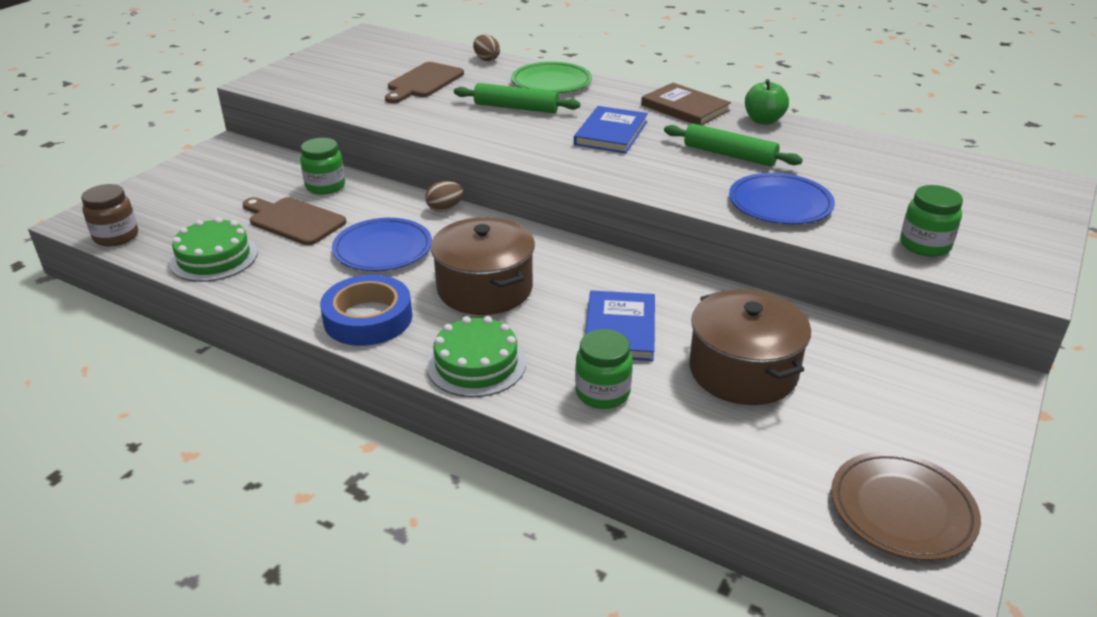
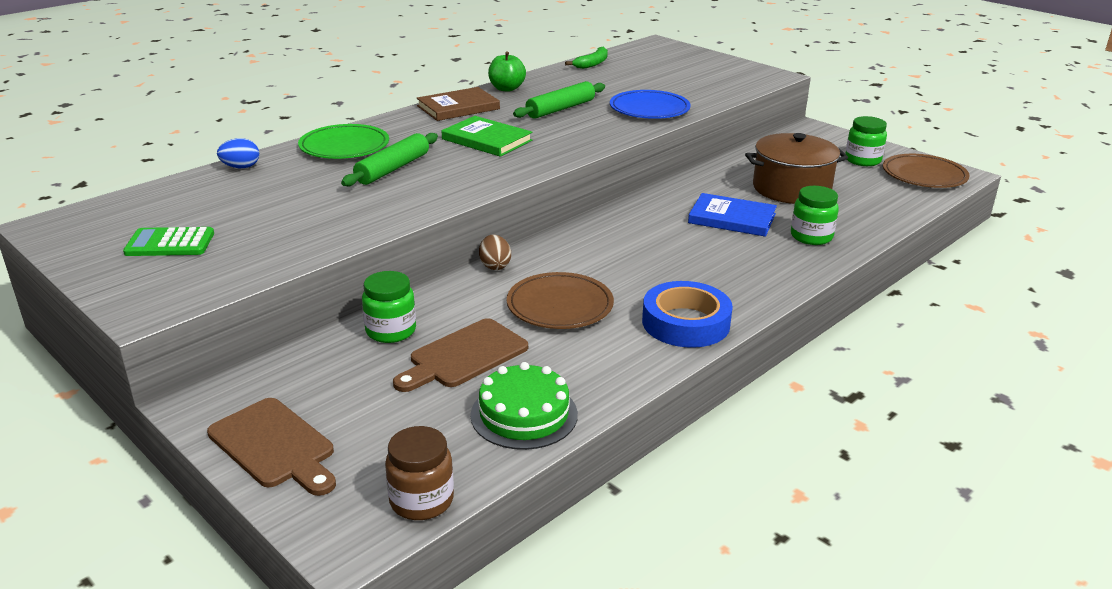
camera: 75 degrees left, 5 degrees down
(351, 68) = (170, 243): none -> green calculator
(383, 249) = (560, 306): blue plate -> brown plate
(423, 82) = (271, 205): brown cutting board -> brown cutting board (274, 446)
(476, 364) = (767, 279): green cake -> none
(485, 288) = (654, 263): brown pot -> none
(486, 59) = (241, 167): brown egg -> blue egg
(611, 133) = (487, 140): blue book -> green book
(906, 153) = (592, 64): none -> green banana
(925, 245) = (722, 86): green jar -> green jar (862, 160)

